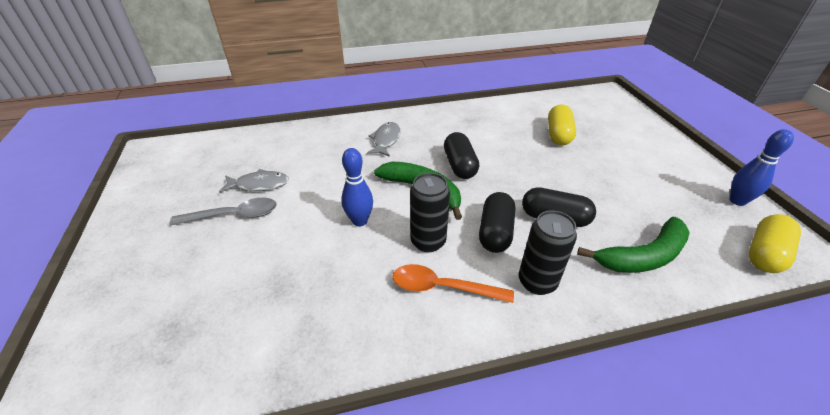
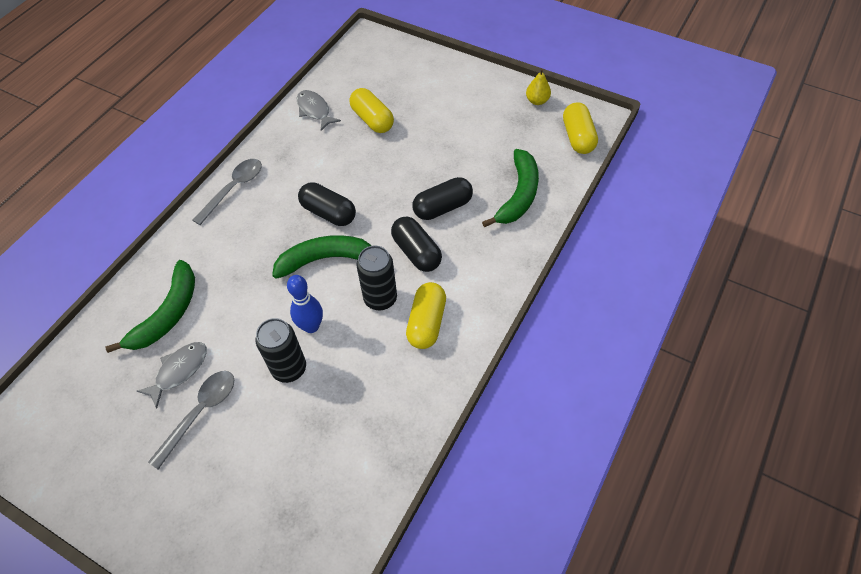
camera: 45 degrees left, 15 degrees up
(297, 153) = (168, 314): none -> green banana
(386, 140) = (234, 235): grey fish -> grey fish (314, 110)
(418, 119) = (234, 189): none -> grey spoon
(442, 287) = (426, 323): orange spoon -> yellow capsule
(537, 282) = (477, 267): black can -> black can (289, 369)
(737, 201) = (537, 101): blue bowling pin -> yellow pear

